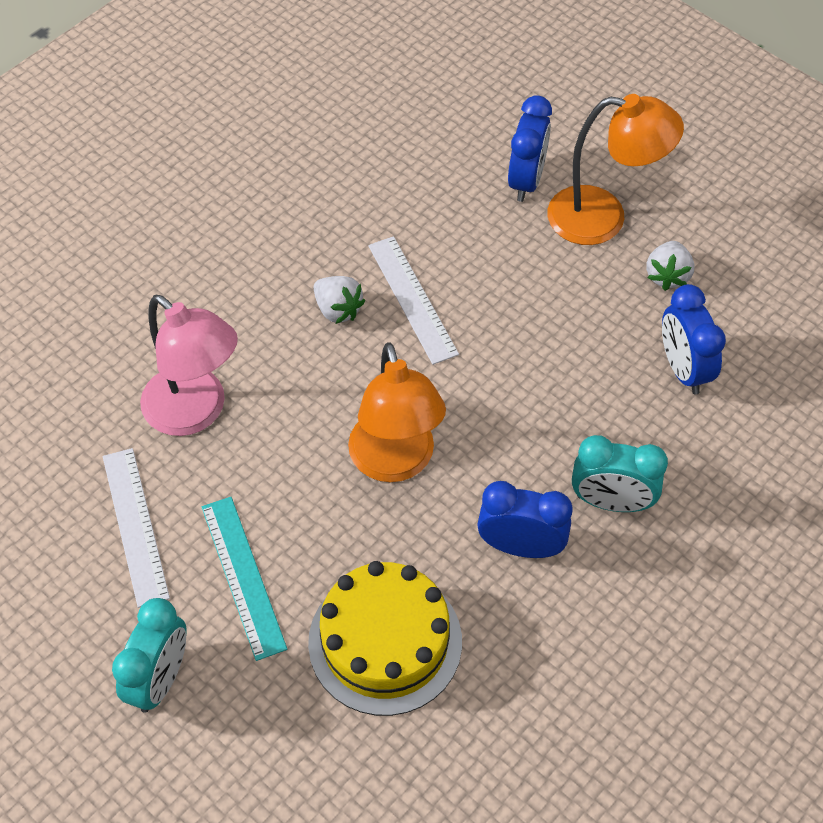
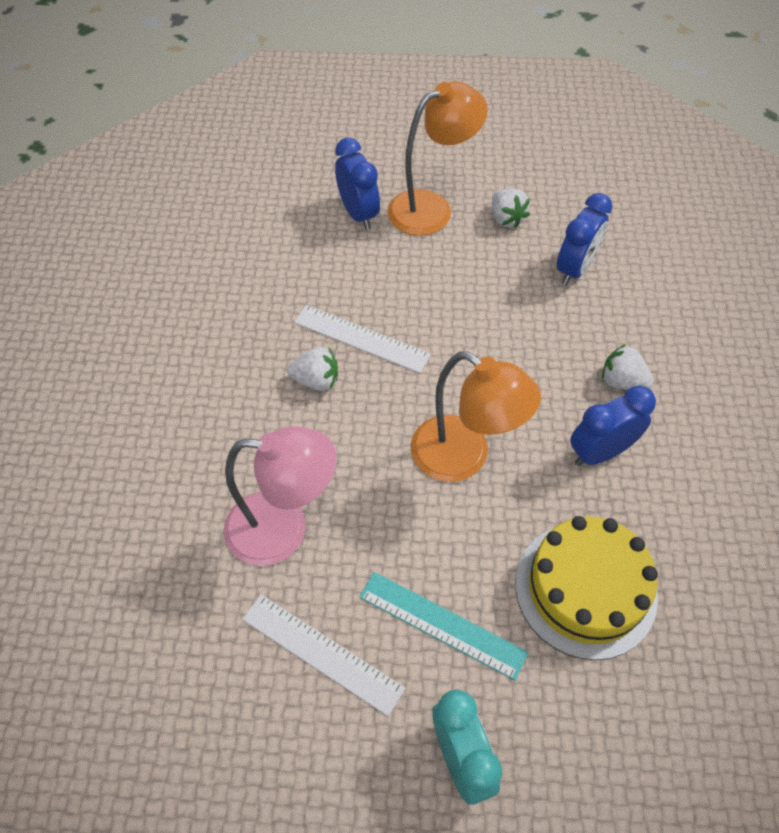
camera: 40 degrees left, 0 degrees up
(611, 502) = (622, 381): turquoise clock -> white strawberry
(683, 369) = (575, 269): blue clock -> blue clock turned 90 degrees counterclockwise

